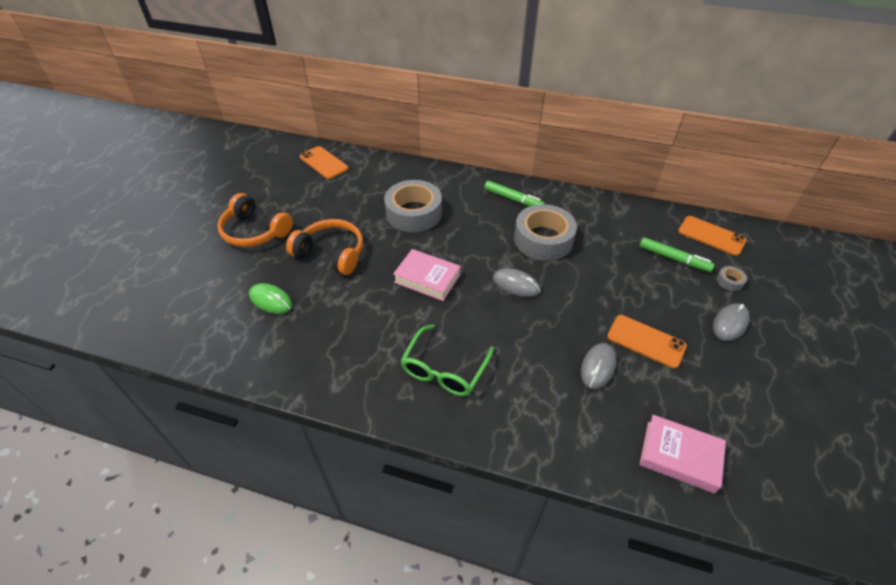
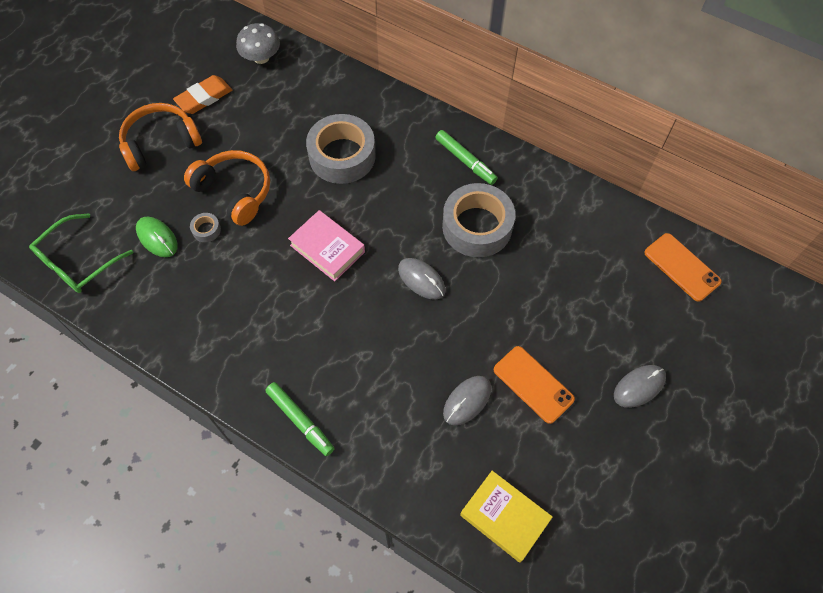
camera: 15 degrees right, 15 degrees up
(255, 231) = (161, 143): orange headphones -> orange headphones turned 105 degrees clockwise
(284, 195) = (204, 97): none -> orange eraser
(324, 163) = (261, 58): orange phone -> grey mushroom
(444, 369) = (308, 363): green glasses -> green glasses (77, 262)
(673, 259) = (618, 288): green marker -> green marker (300, 421)
(679, 456) = (504, 517): pink book -> yellow book
(729, 281) = (669, 333): grey tape -> grey tape (206, 230)

